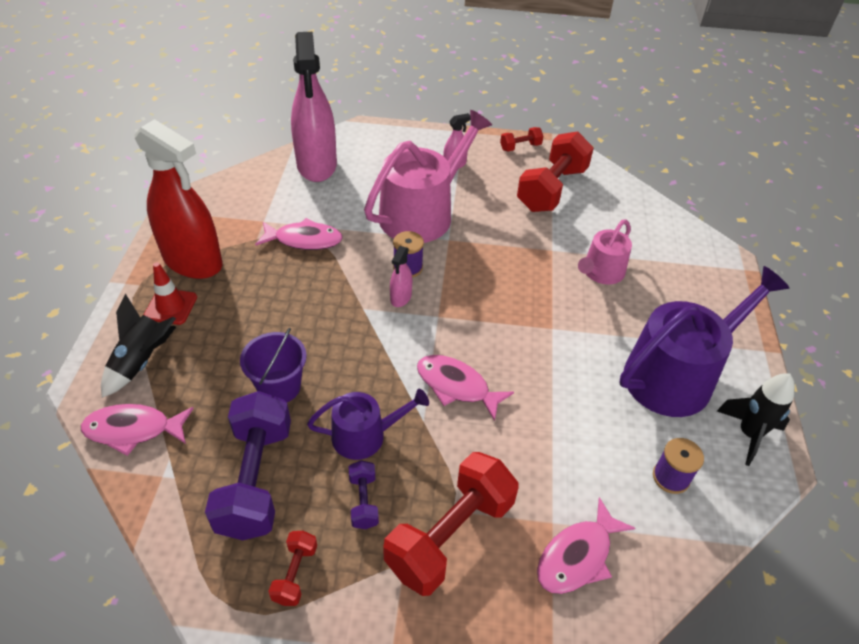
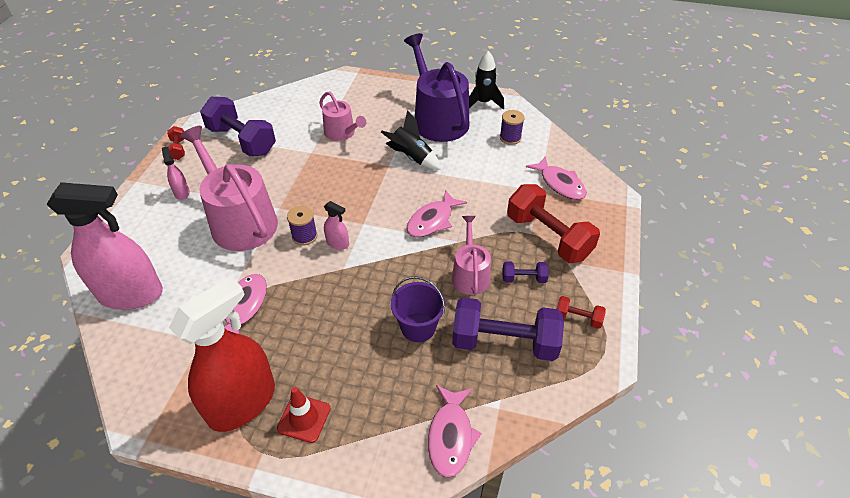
camera: 80 degrees left, 0 degrees up
(142, 361) = (372, 437): black rocket -> black rocket (411, 157)
(365, 435) = (470, 274): purple watering can -> pink watering can
(552, 189) = (242, 140): red dumbbell -> purple dumbbell

